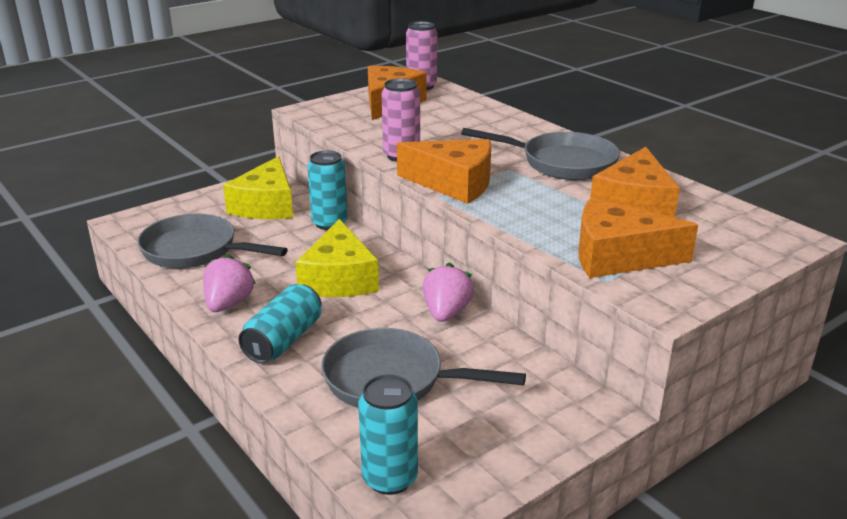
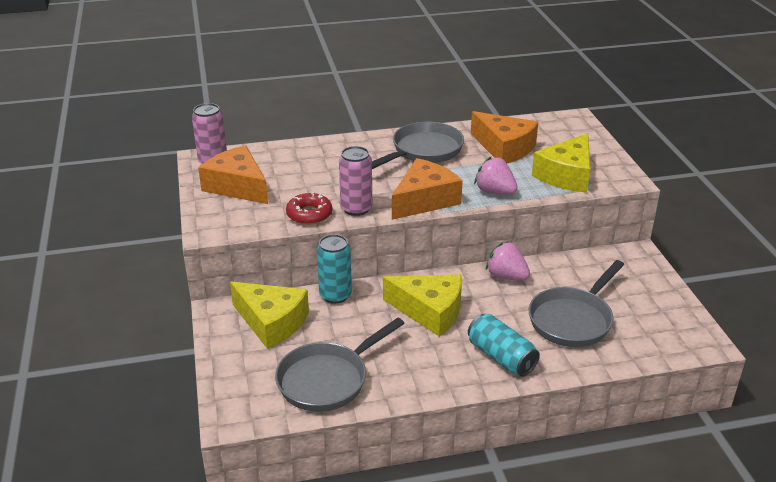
camera: 65 degrees left, 5 degrees up
(228, 304) = (432, 375): pink strawberry -> pink strawberry (495, 192)
(370, 139) = (309, 214): none -> red donut
(390, 478) = (669, 345): turquoise can -> none
(618, 256) = (566, 175): orange cheese -> yellow cheese

